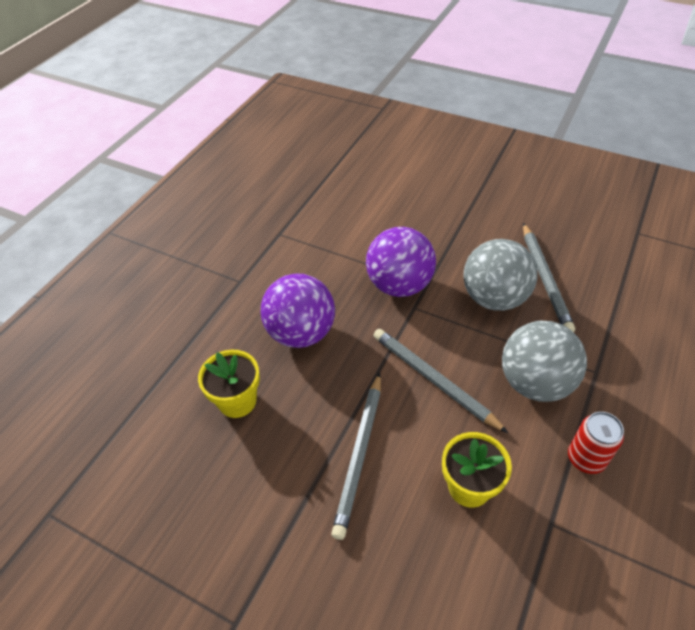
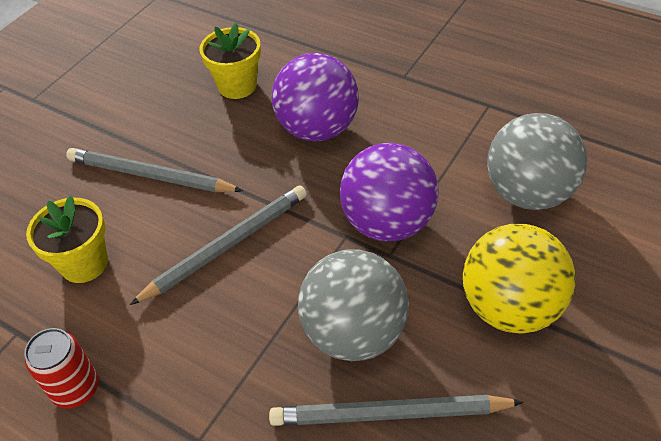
camera: 95 degrees right, 0 degrees up
(458, 229) = (510, 307): none -> yellow ball
(535, 383) = (197, 356): grey ball -> grey ball (528, 193)

